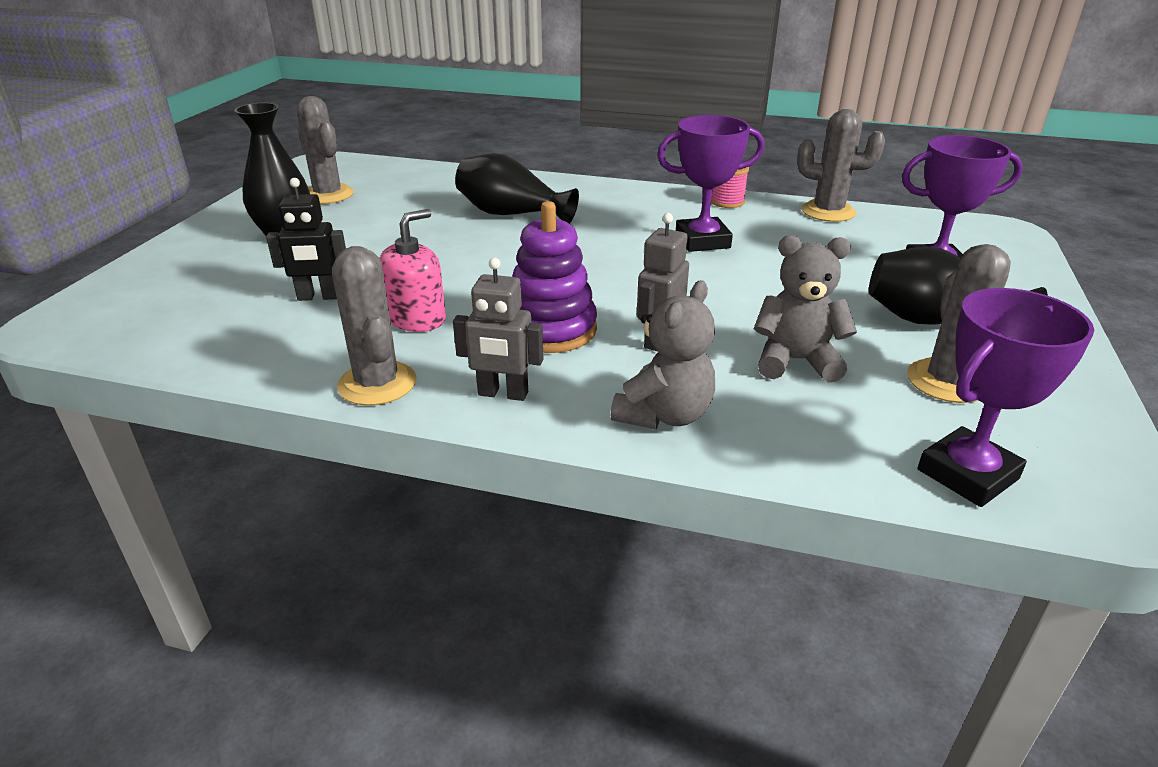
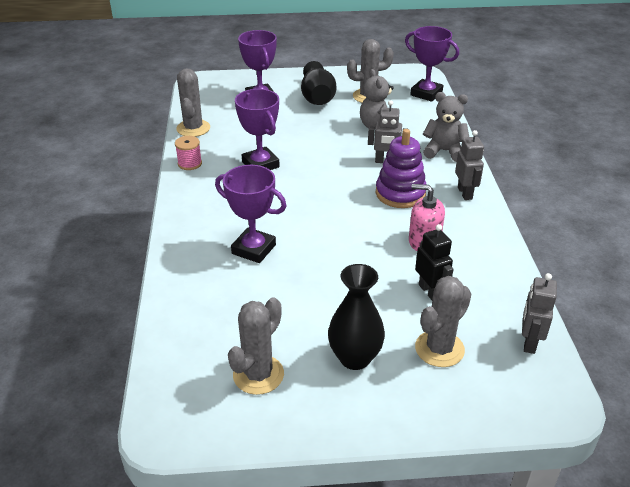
camera: 110 degrees left, 5 degrees up
(150, 338) = (529, 342): none -> grey robot
(377, 384) = (490, 232): grey cactus -> grey cactus (439, 349)
(511, 214) = (253, 249): black vase -> purple trophy

